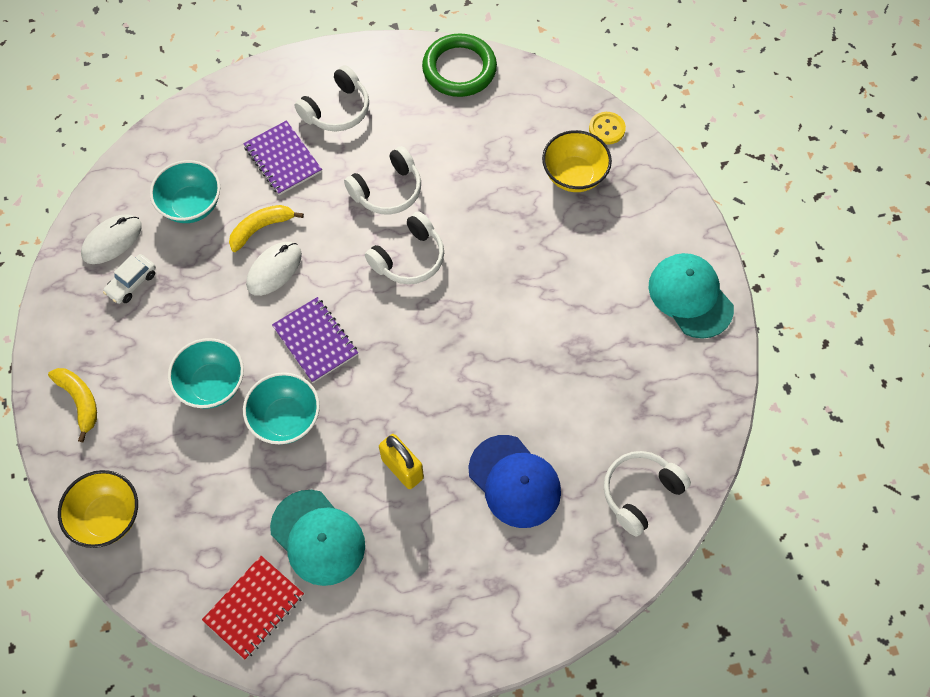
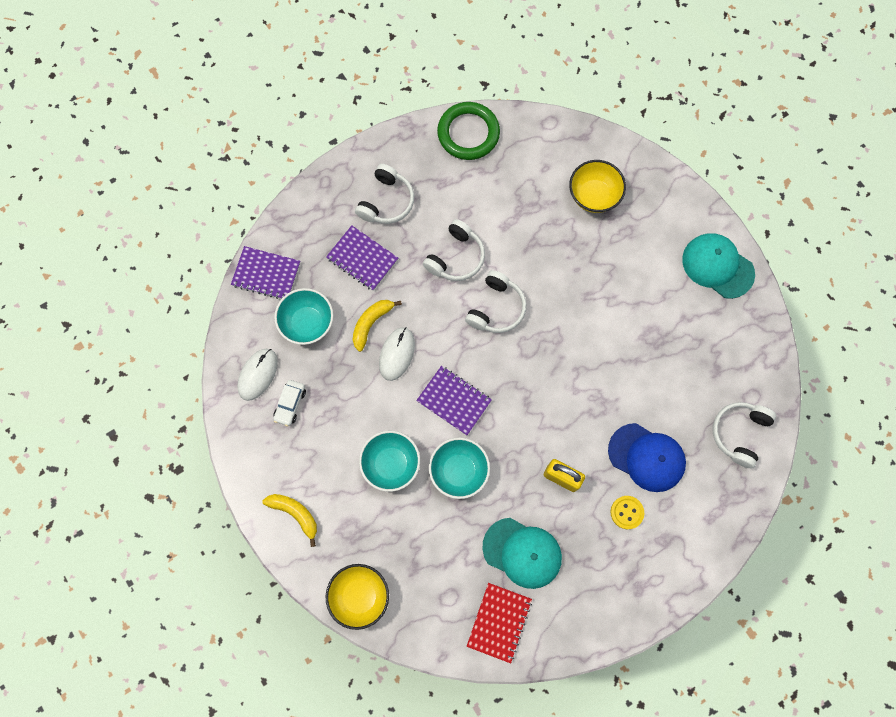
camera: 20 degrees left, 10 degrees up
(171, 142) = (266, 274): none -> purple notebook
(606, 129) = (603, 147): yellow button -> yellow button (627, 512)

